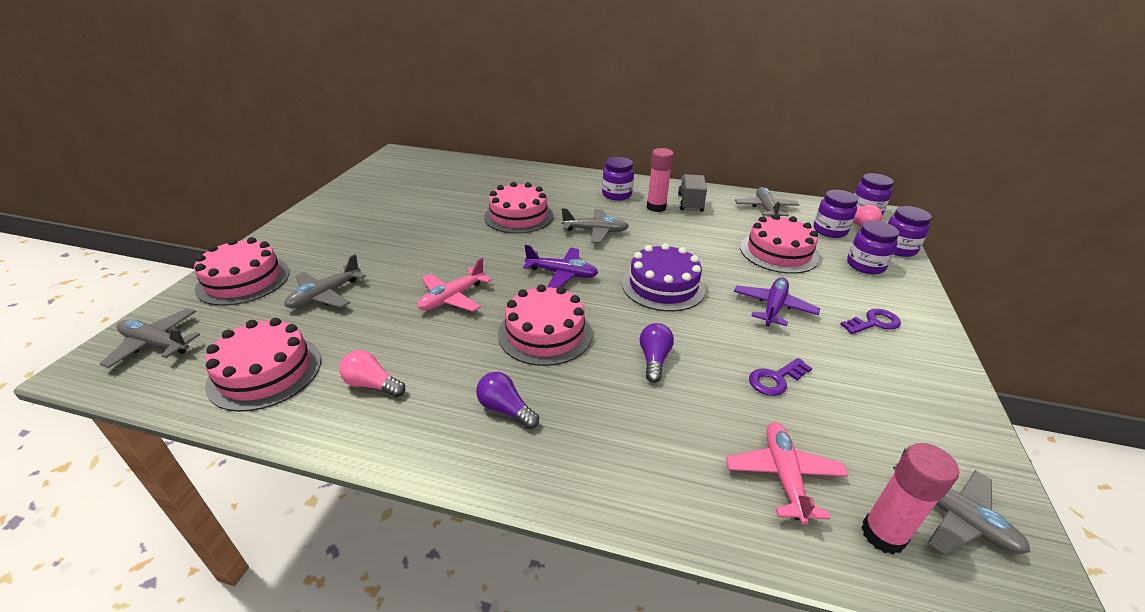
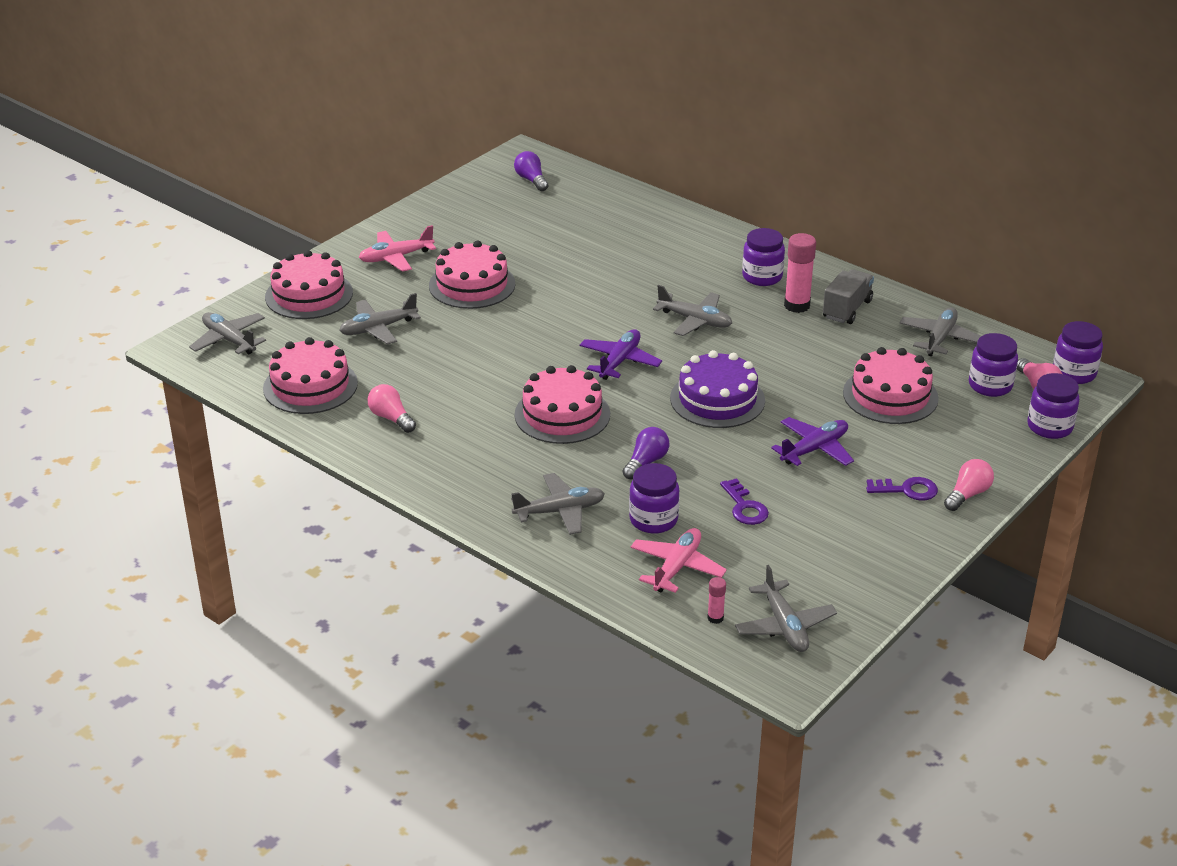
camera: 25 degrees right, 0 degrees up
(452, 298) = (495, 360): pink plane -> pink plane (396, 257)
(505, 409) = (489, 465): purple light bulb -> purple light bulb (531, 180)
(518, 216) = (619, 281): pink cake -> pink cake (472, 285)
(562, 274) = (619, 361): purple plane -> purple plane turned 105 degrees counterclockwise
(614, 444) = (560, 511): none -> grey plane
(775, 379) = (745, 507): purple key -> purple key turned 105 degrees counterclockwise
(865, 265) = (979, 435): purple jar -> purple jar (653, 520)
(883, 534) = (715, 618): pink glue stick -> pink glue stick, size x0.50
(916, 314) = (967, 494): none -> pink light bulb

